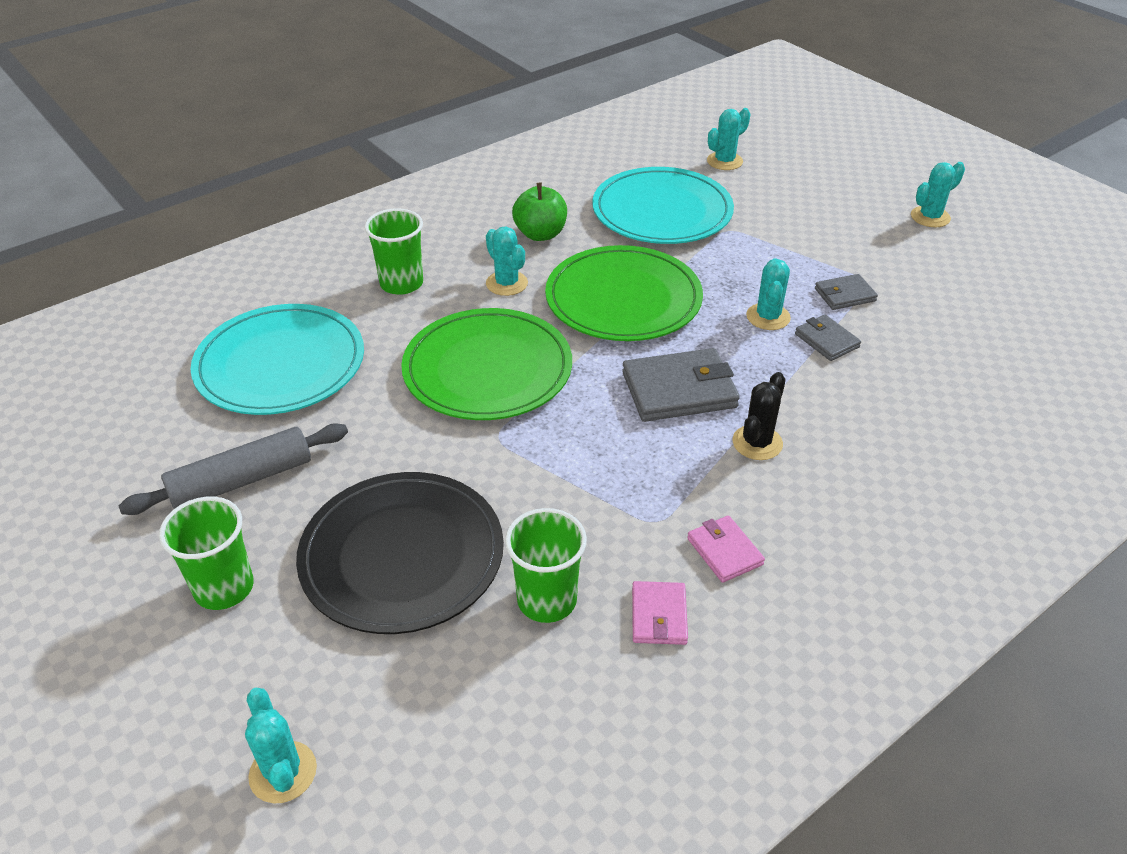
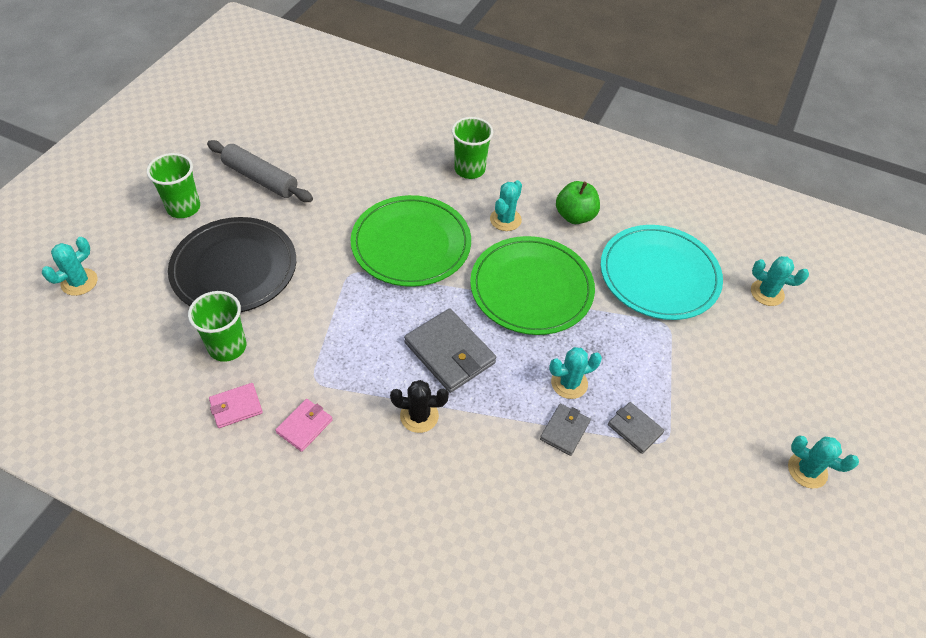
camera: 60 degrees right, 10 degrees up
(280, 364) = (360, 151): turquoise plate -> none

